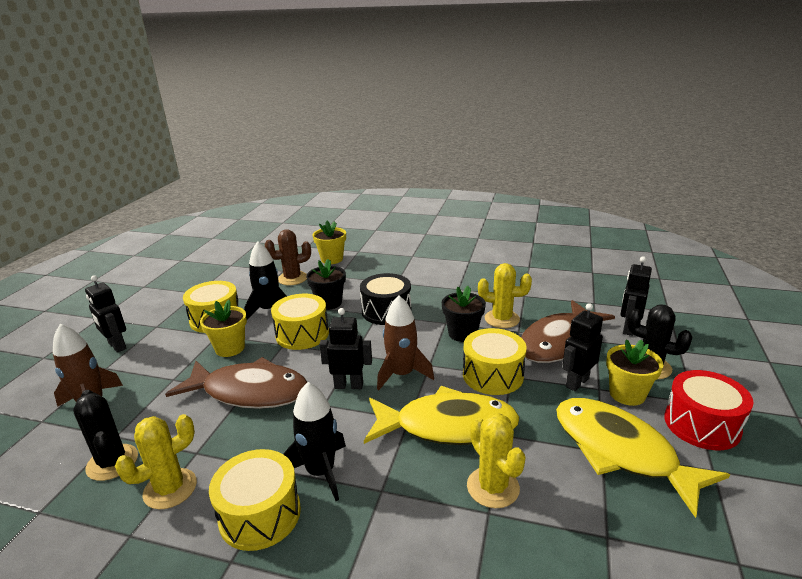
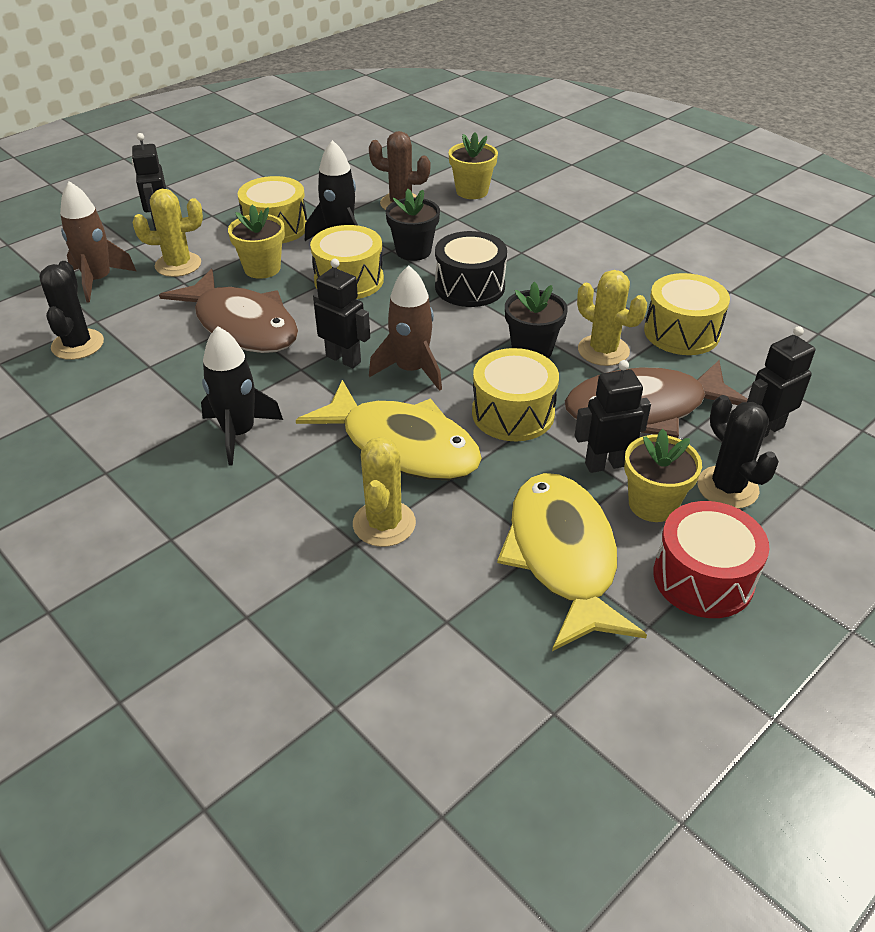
camera: 30 degrees right, 15 degrees up
(170, 489) = (105, 389): yellow cactus -> yellow cactus (178, 265)
(260, 514) = (157, 446): yellow drum -> yellow drum (681, 332)

